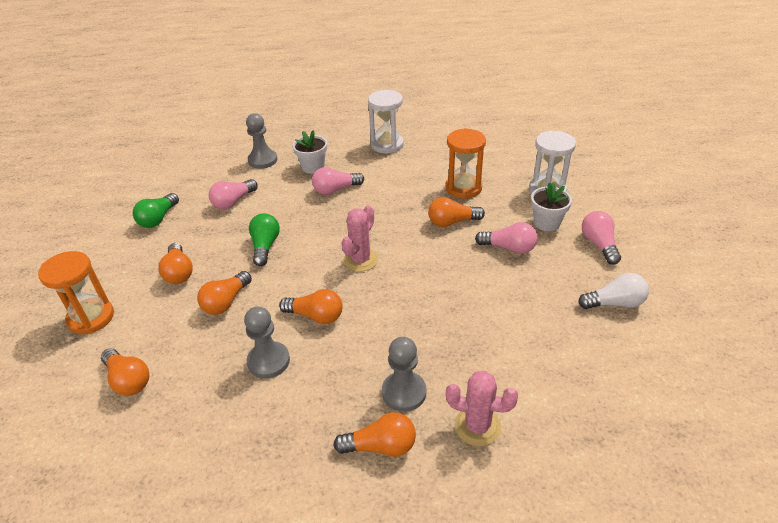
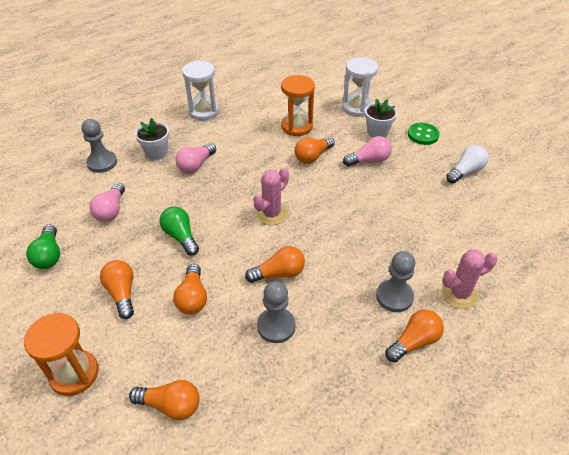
camera: 35 degrees left, 5 degrees up
(179, 272) = (122, 293): orange light bulb -> orange light bulb turned 150 degrees counterclockwise
(361, 260) = (272, 214): pink cactus -> pink cactus turned 45 degrees clockwise
(599, 244) = (423, 135): pink light bulb -> green button

